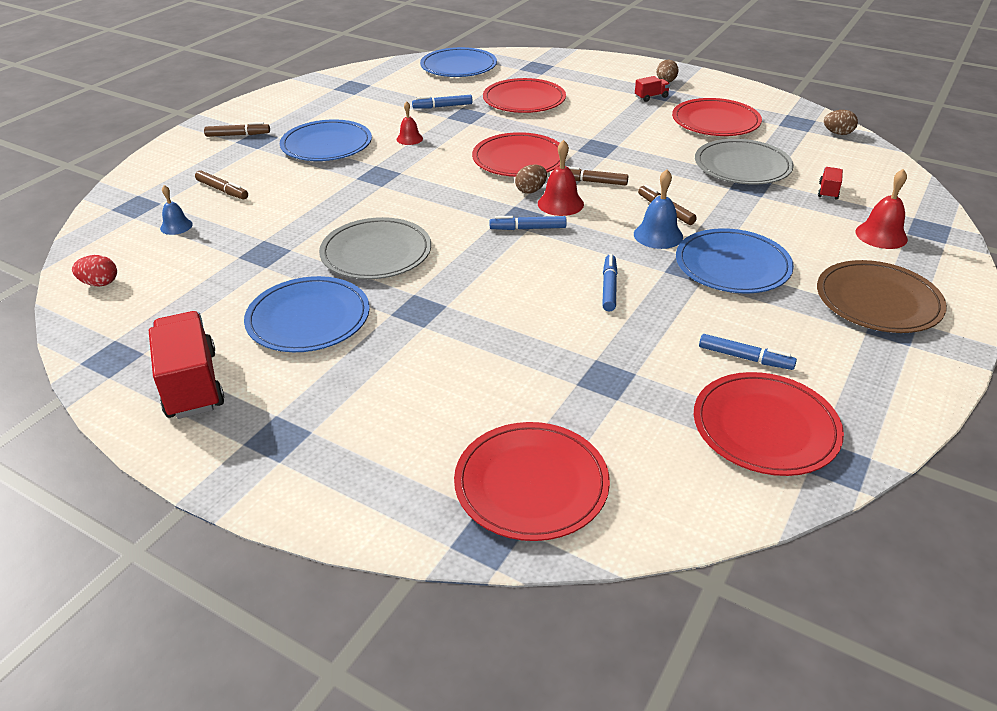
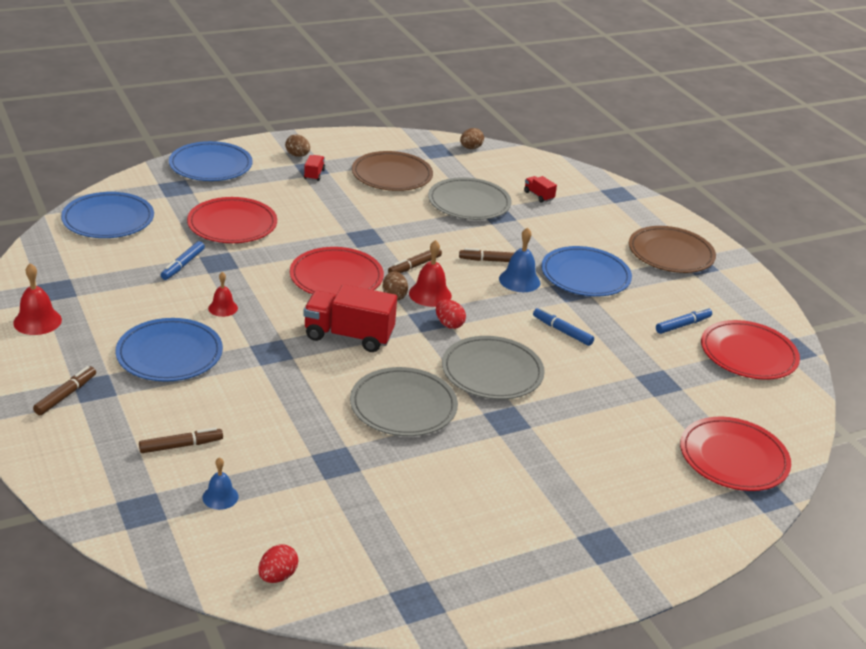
camera: 60 degrees left, 5 degrees down
(192, 384) = (499, 567): red truck -> red truck (348, 336)
(308, 318) = (465, 476): blue plate -> blue plate (211, 165)
(485, 275) = (492, 372): none -> grey plate
(528, 228) = (449, 324): blue marker -> red egg
(715, 121) = (392, 175): red plate -> brown plate
(881, 235) = (607, 211): red bell -> red bell (37, 321)

